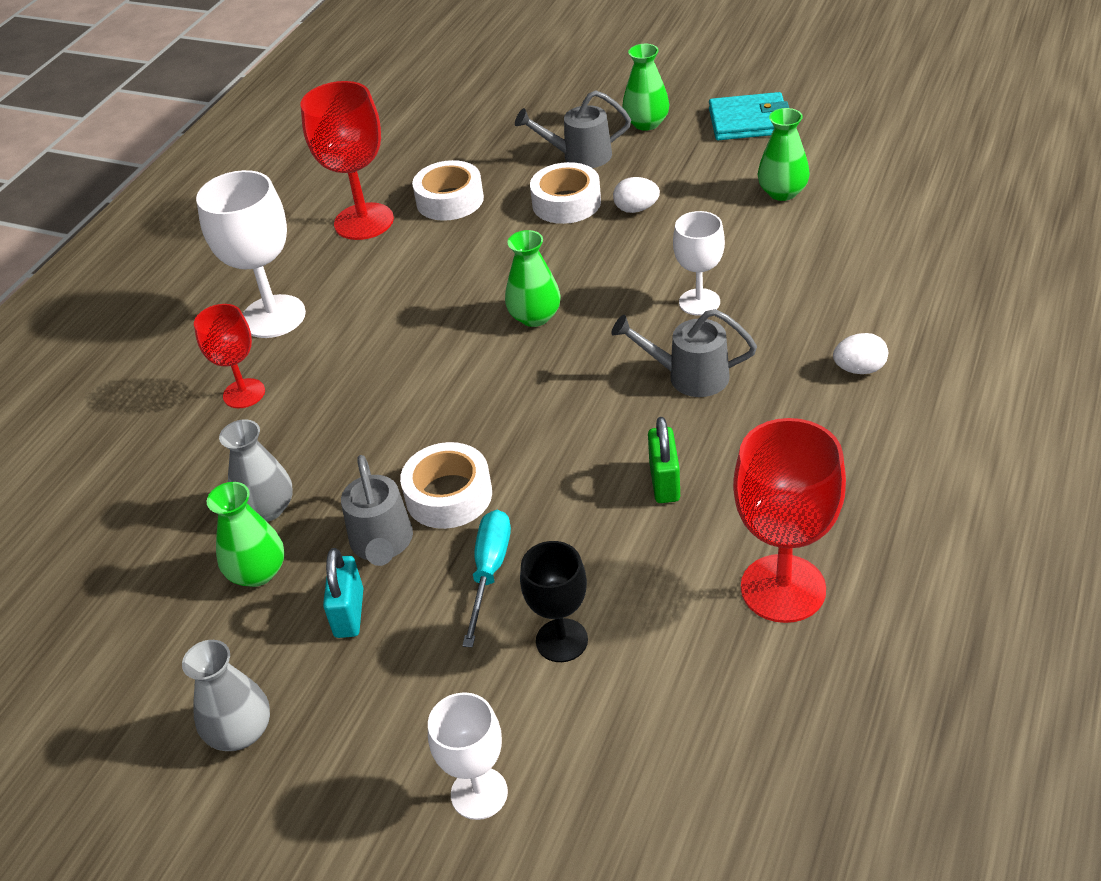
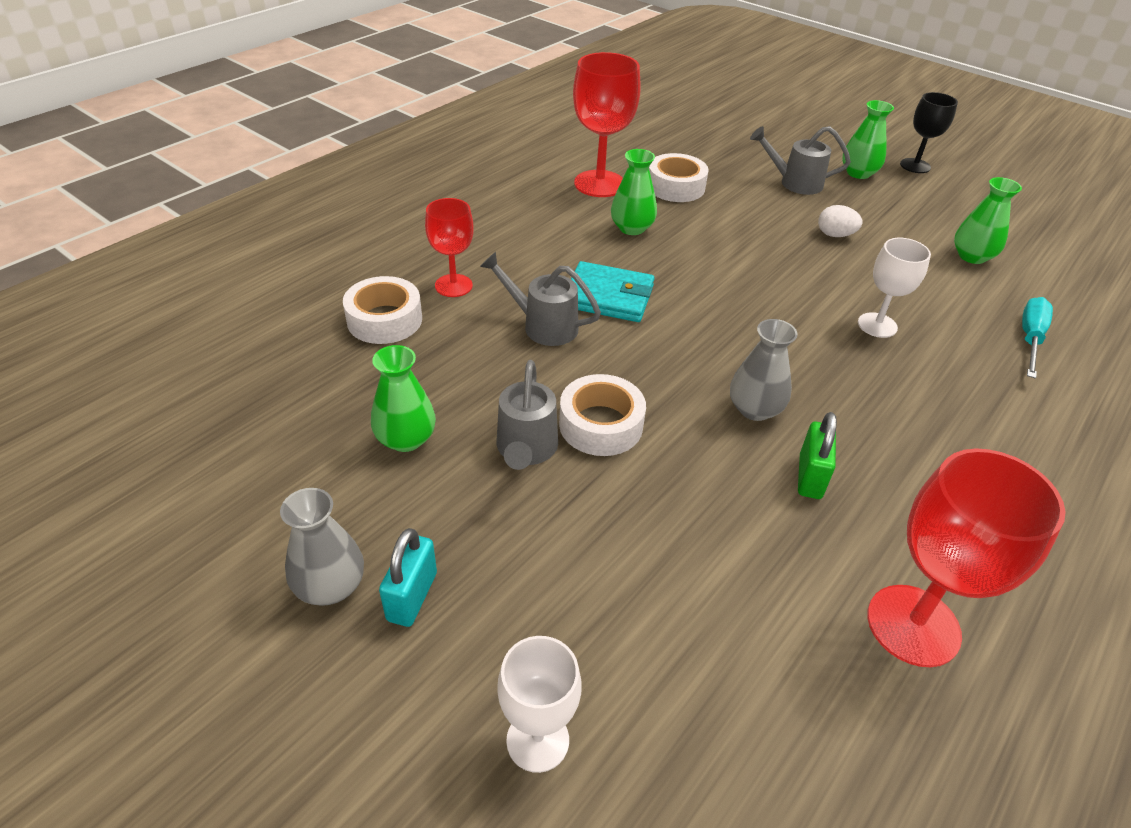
camera: 10 degrees right, 0 degrees up
(267, 509) = (436, 386): grey vase -> grey vase (754, 409)
(273, 317) = (500, 234): white goblet -> none
(349, 613) = (473, 504): turquoise padlock -> turquoise padlock (412, 596)
(489, 572) = (617, 508): turquoise screwdriver -> turquoise screwdriver (1030, 338)
(535, 317) = (723, 295): green vase -> green vase (631, 228)
(561, 640) = (669, 602): black goblet -> black goblet (915, 166)
(566, 203) = (774, 214): white tape -> white tape (384, 320)
(689, 376) = (854, 386): grey watering can -> grey watering can (543, 325)
(749, 121) = (950, 194): turquoise wallet -> turquoise wallet (608, 296)
(859, 369) = (1026, 429): white egg -> none

